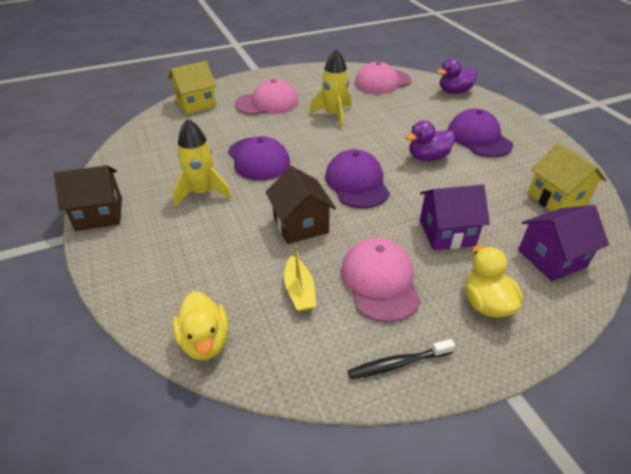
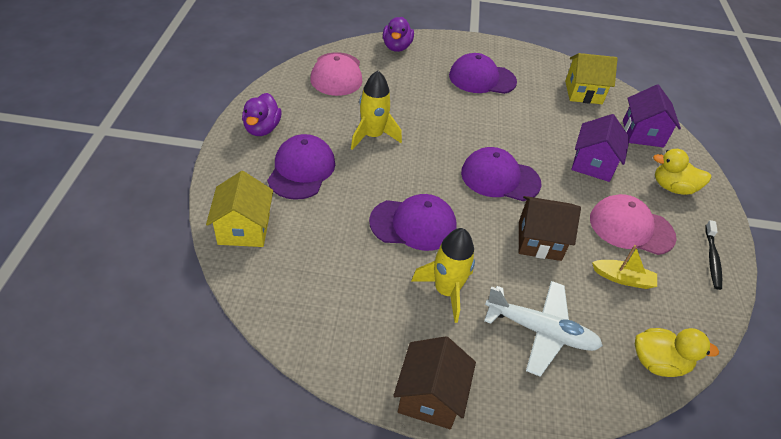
camera: 65 degrees left, 5 degrees up
(194, 252) = (540, 331): none -> white plane
(267, 103) = (301, 170): pink cap -> purple cap
(427, 157) = (490, 119): purple duck -> purple duck (262, 128)

